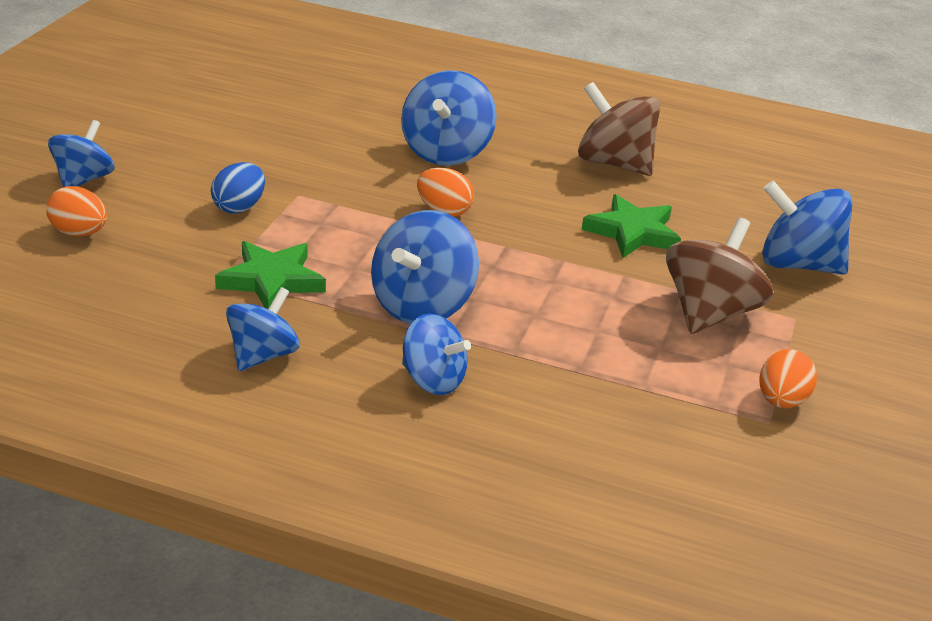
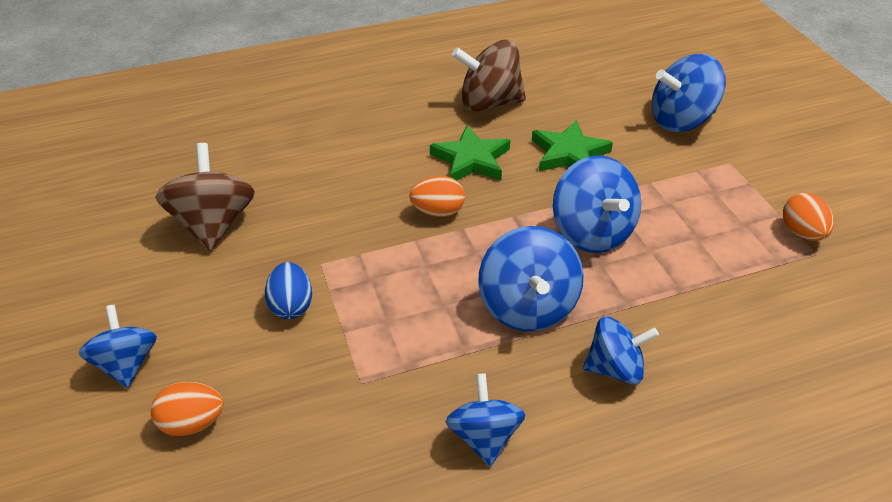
camera: 35 degrees left, 10 degrees up
(272, 280) = (402, 359): green star -> green star (471, 160)
(446, 152) = (375, 158): blue spinning top -> blue spinning top (592, 232)
(710, 313) = (687, 190): brown spinning top -> brown spinning top (213, 224)

